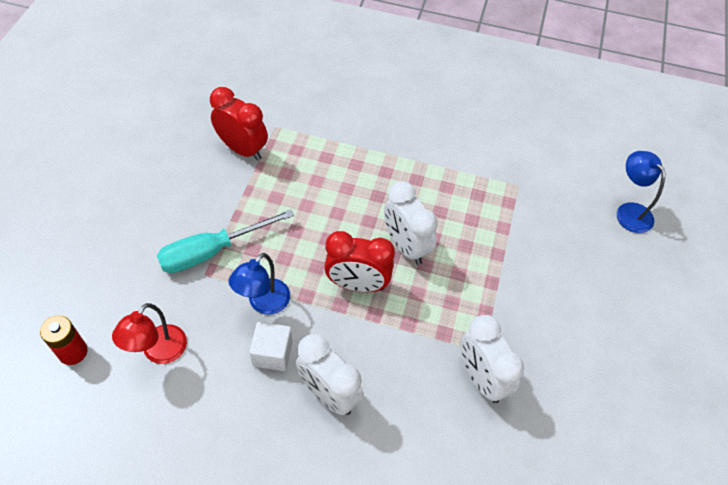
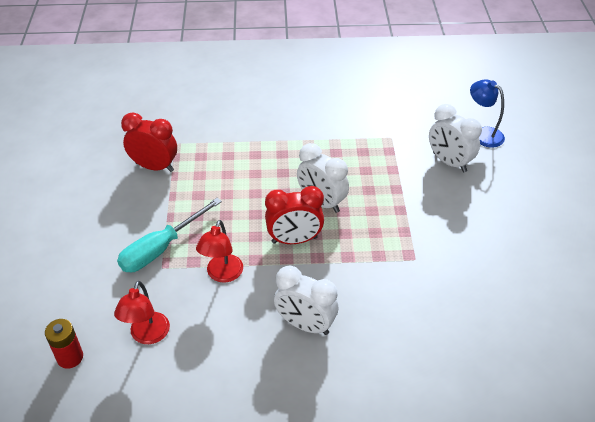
camera: 15 degrees left, 10 degrees down
(263, 303) = (222, 275): blue lamp -> red lamp
(272, 353) = (245, 309): white cube -> none
(481, 378) = (421, 279): white clock -> white clock (449, 162)

